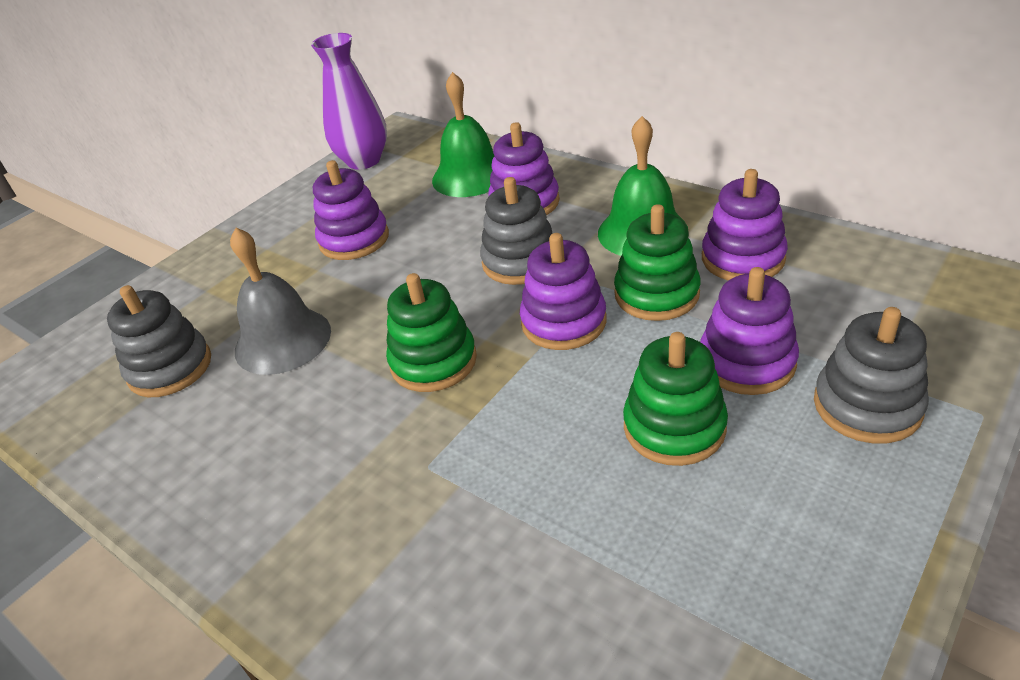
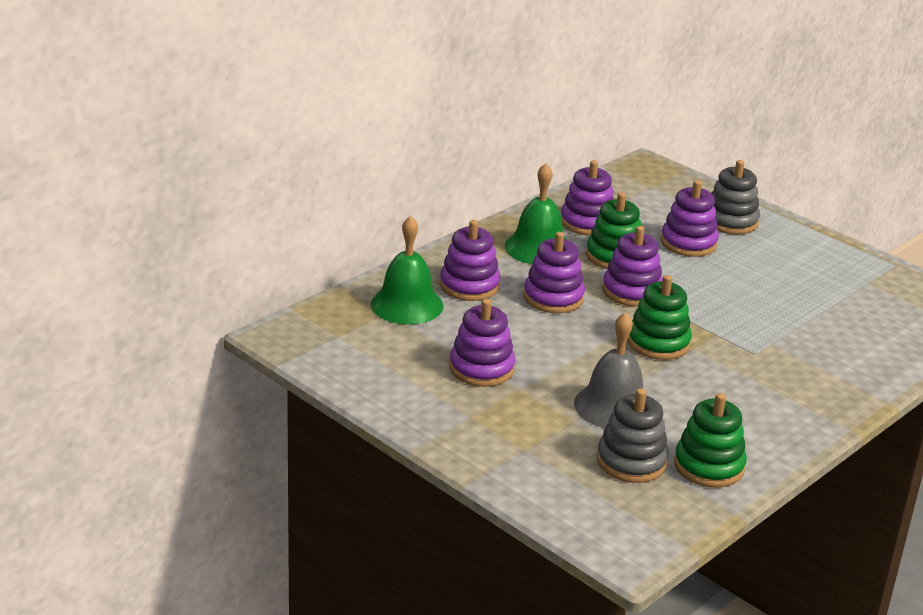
camera: 90 degrees left, 10 degrees down
(364, 161) = (333, 357): purple vase -> none
(520, 261) = (553, 298): grey stacking toy -> purple stacking toy
(674, 427) = (736, 273): green stacking toy -> green stacking toy (709, 466)

